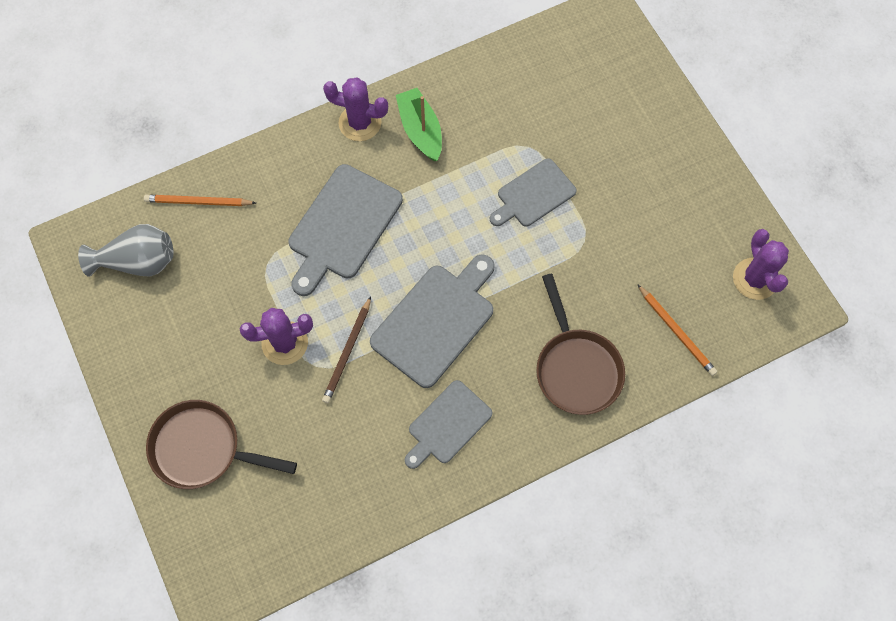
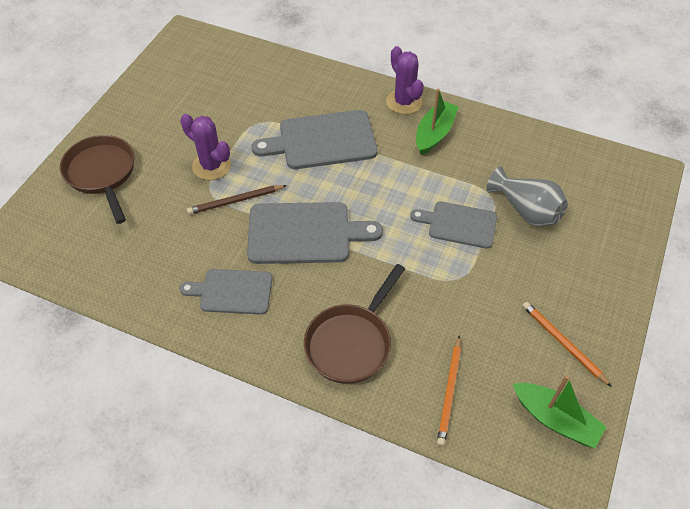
camera: 50 degrees right, 15 degrees down
(138, 261) = (201, 67): grey vase -> grey vase (526, 210)
(198, 202) = (267, 67): orange pencil -> orange pencil (563, 343)
(755, 279) = (555, 419): purple cactus -> green boat

